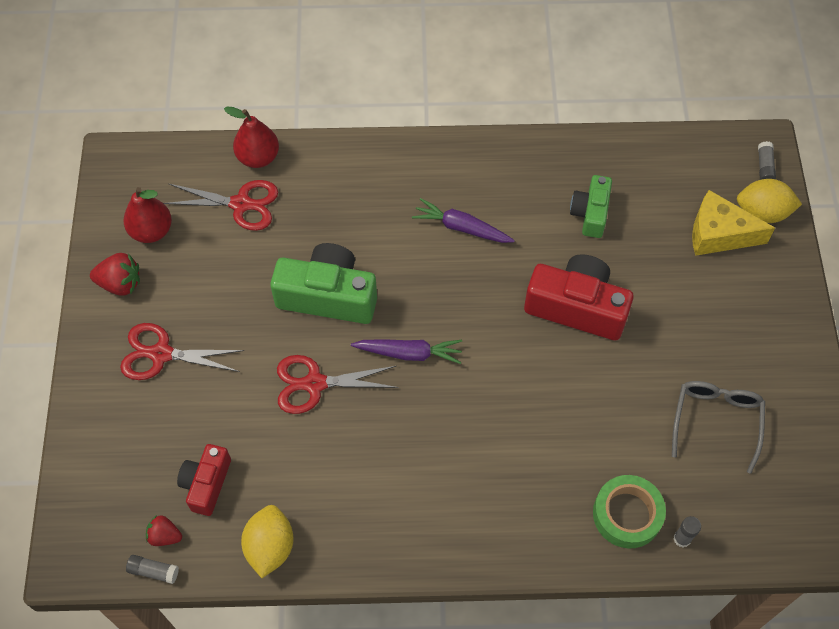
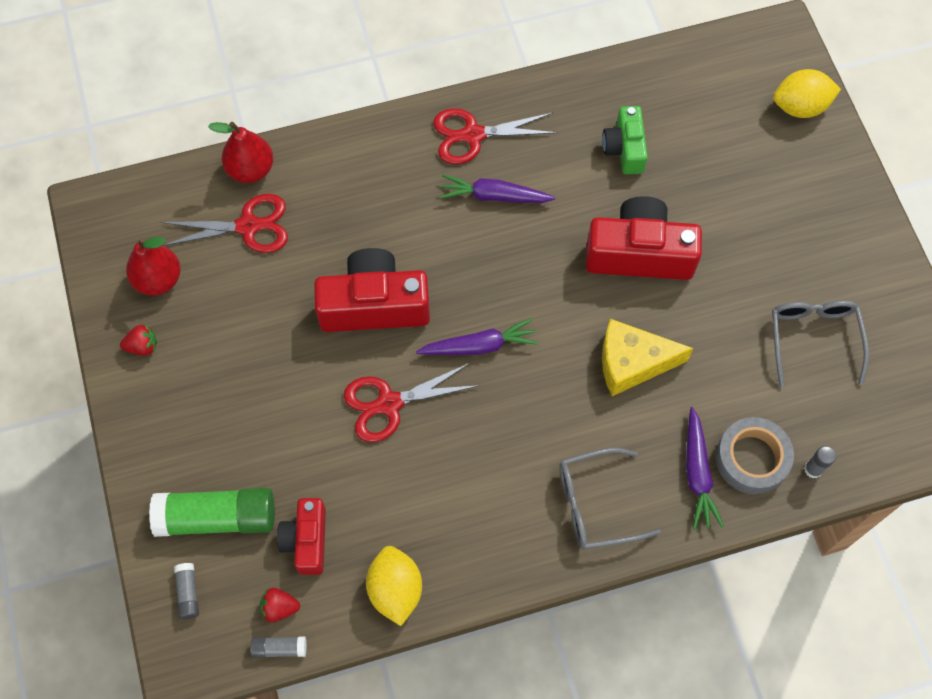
camera: 15 degrees left, 5 degrees up
(120, 283) = (143, 346): red strawberry -> red strawberry, size x0.65
(137, 444) = (217, 517): none -> green glue stick
(161, 354) = (212, 413): red scissors -> red scissors (472, 135)
(328, 296) = (374, 305): green camera -> red camera
(471, 518) = (595, 504): none -> grey glasses
(573, 515) = (697, 474): none -> purple carrot
(627, 514) = (752, 458): green tape -> grey tape
(719, 234) = (762, 140): yellow cheese -> yellow cheese (632, 363)
(764, 167) = (789, 56): grey glue stick -> grey glue stick (188, 593)

